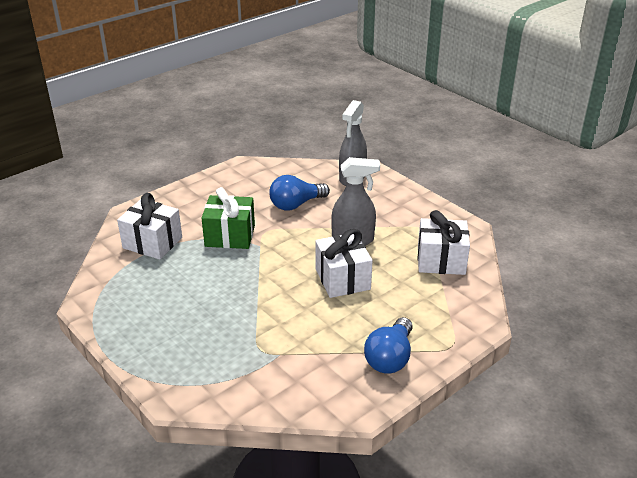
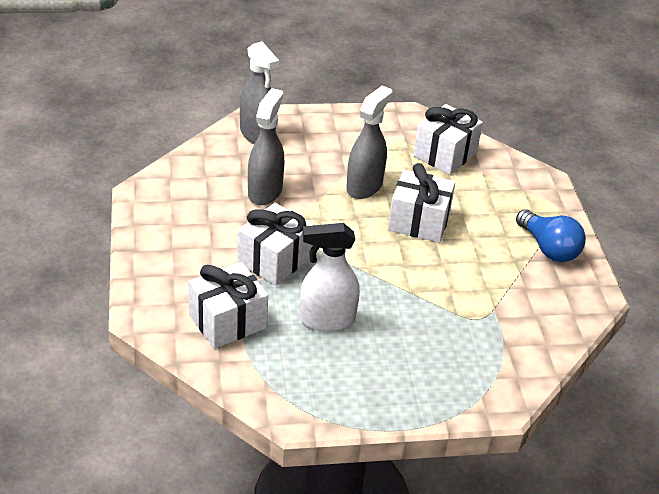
camera: 60 degrees left, 5 degrees up
(191, 280) = (327, 320): none -> white spray bottle
(230, 236) = (274, 260): green gift -> white gift
(296, 204) = (265, 191): blue light bulb -> grey spray bottle

